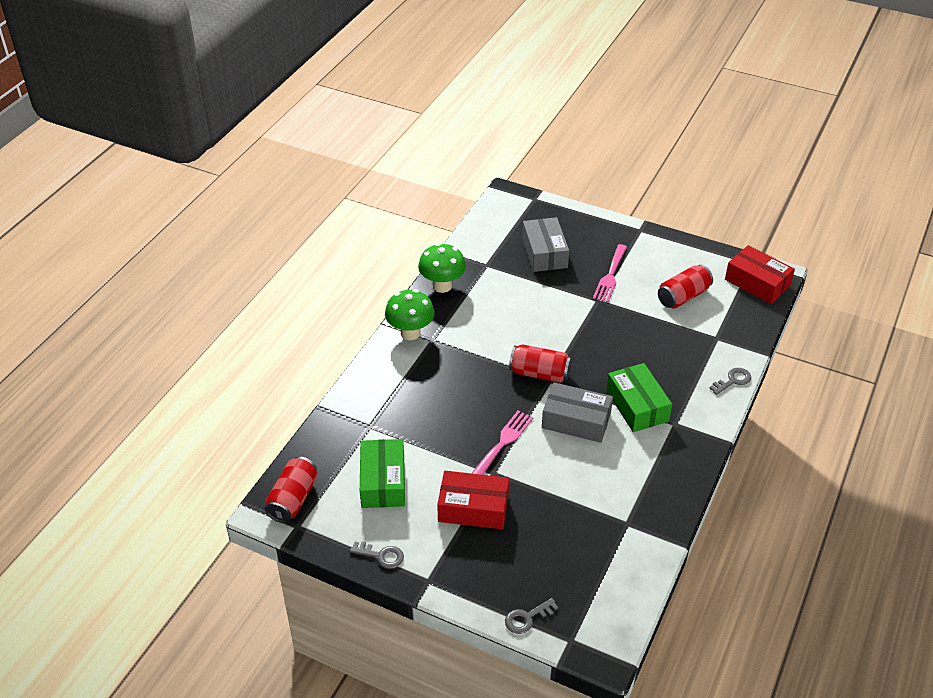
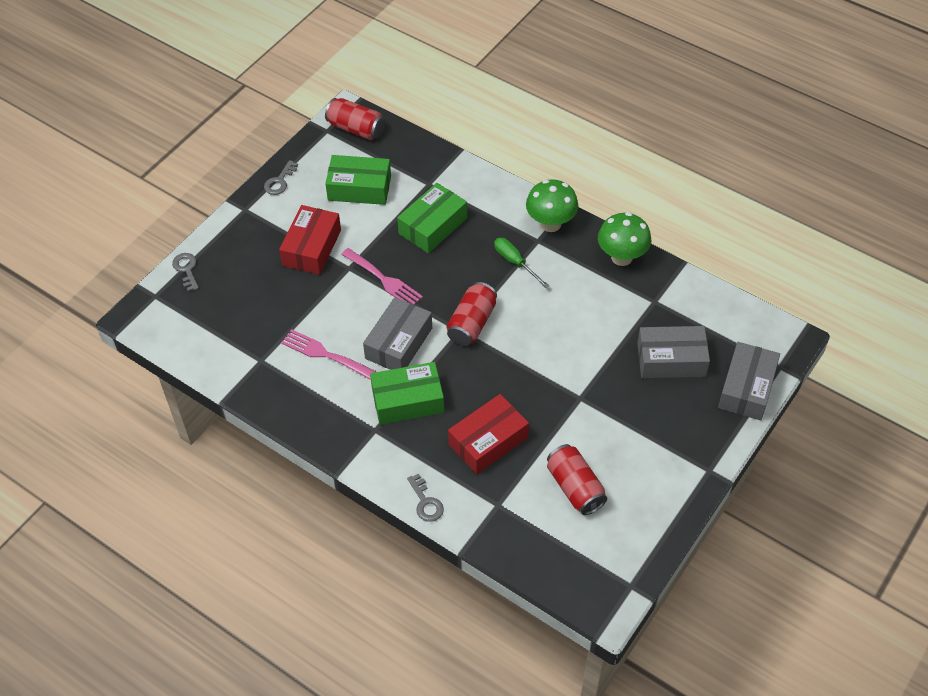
camera: 100 degrees right, 10 degrees up
(427, 415) = (433, 226): none -> green box
(461, 352) = (515, 262): none -> green screwdriver
(560, 214) = (746, 388): none -> grey box
(610, 276) = (622, 419): pink fork -> pink fork (324, 354)
(757, 283) = (591, 579): red box -> red box (488, 441)

